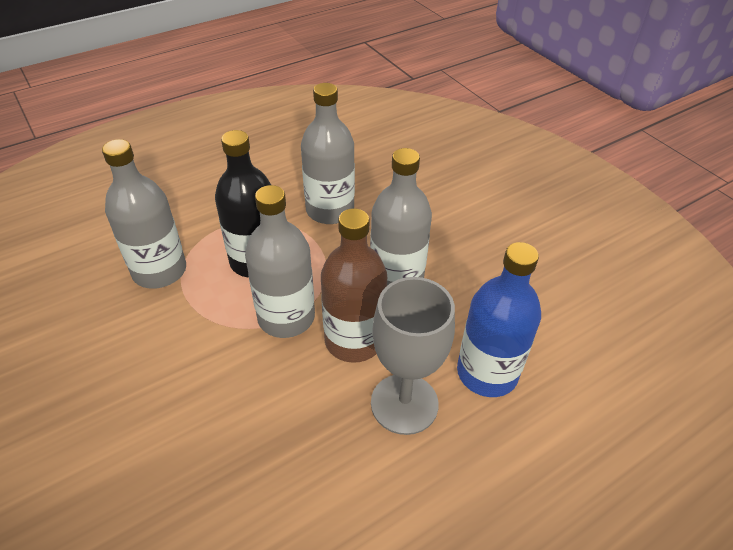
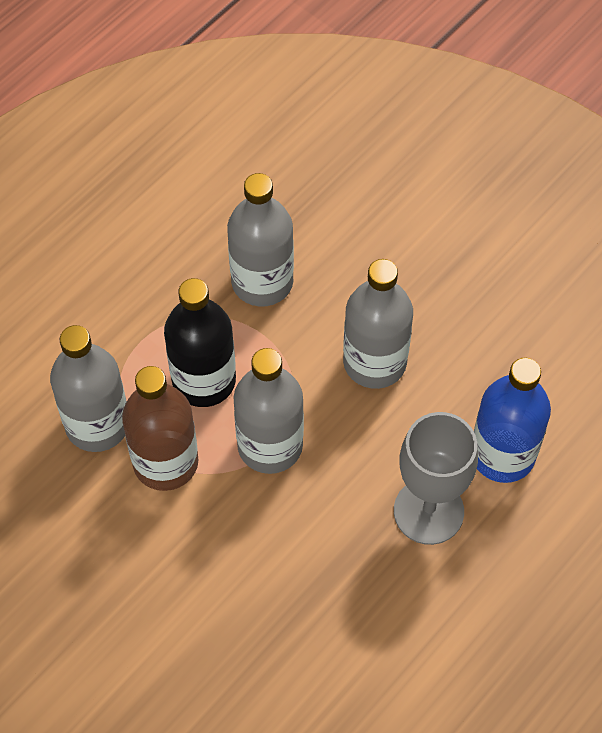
camera: 15 degrees left, 15 degrees up
(354, 340) = (353, 454): brown bottle -> brown bottle (165, 462)

